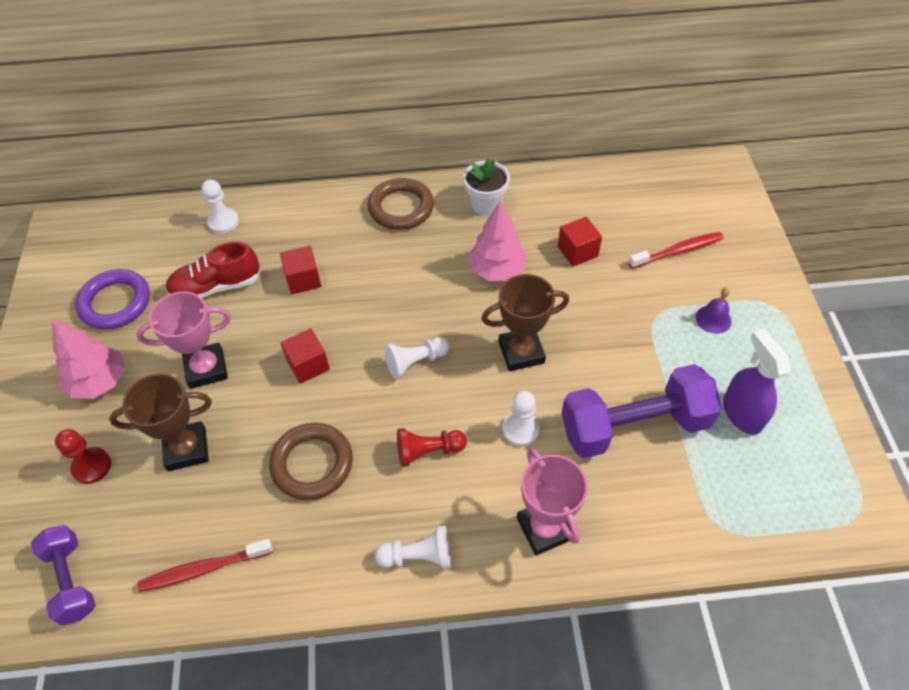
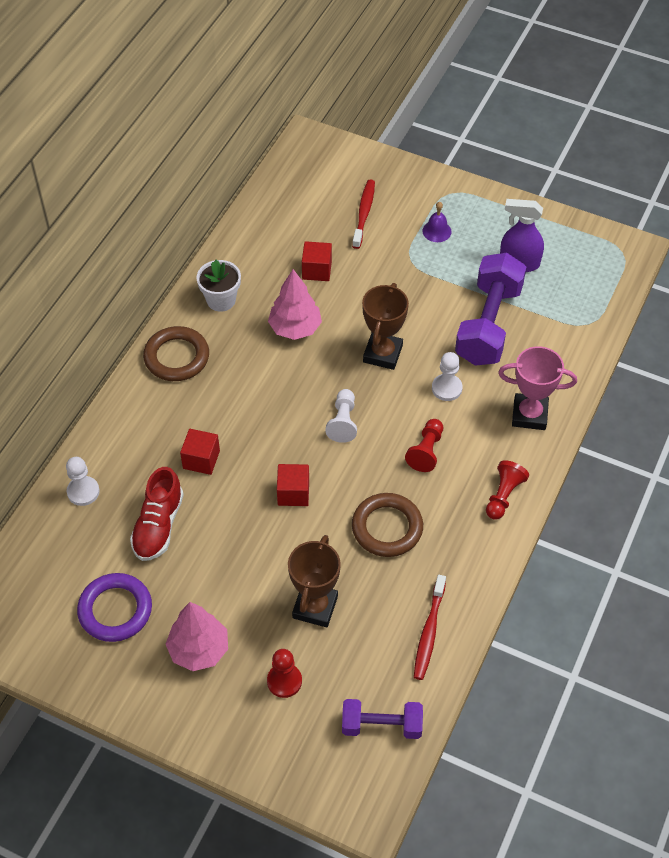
camera: 60 degrees left, 0 degrees up
(206, 369) = (244, 565): pink trophy -> none
(418, 556) = (503, 496): white pawn -> red pawn

